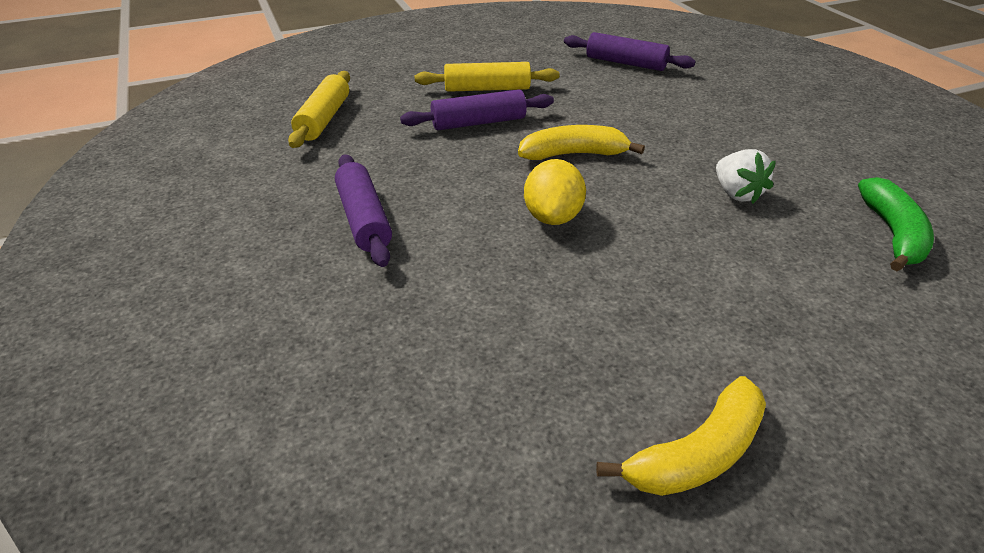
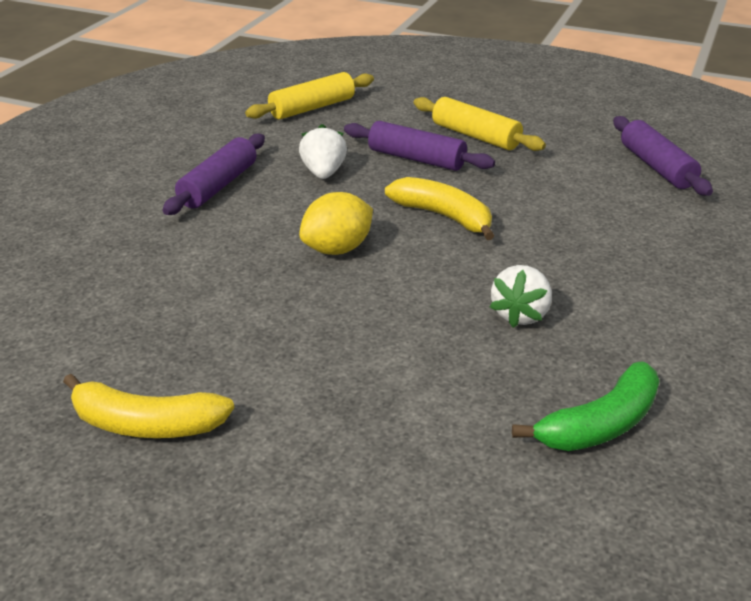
camera: 45 degrees right, 5 degrees down
(432, 165) = (323, 173): none -> white strawberry

